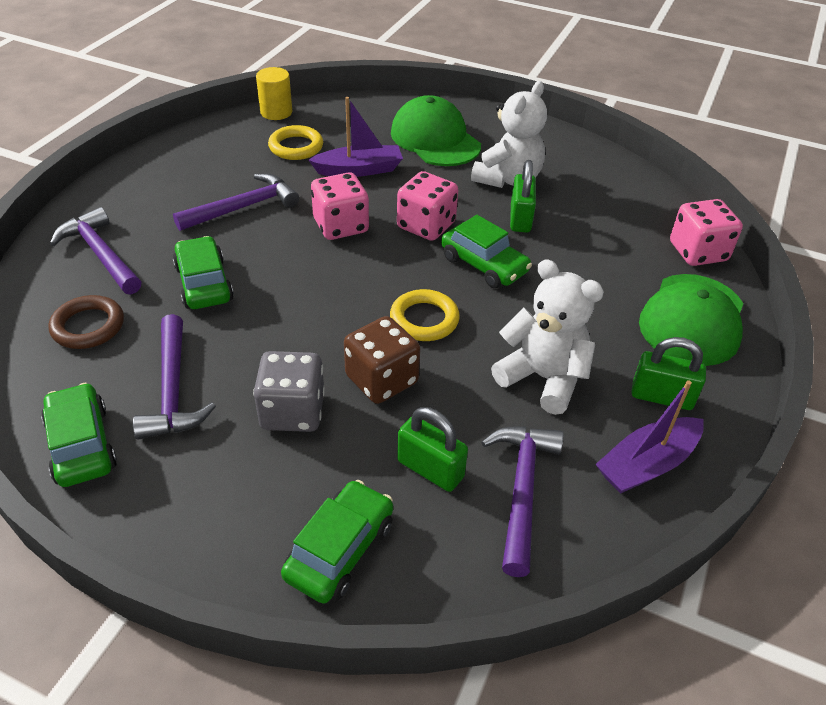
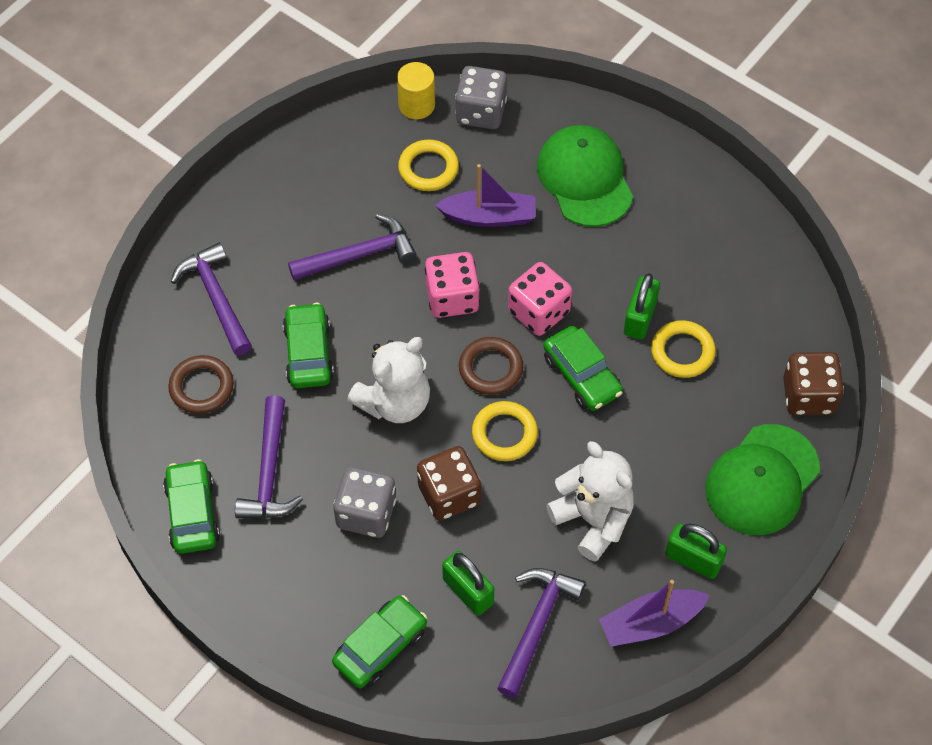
camera: 15 degrees right, 15 degrees up
(333, 111) = (481, 112): none -> grey dice
(394, 271) = (490, 368): none -> brown ring
(508, 179) = (646, 256): white teddy bear -> white teddy bear (395, 402)
(569, 236) = (682, 352): none -> yellow ring
(698, 252) = (808, 396): pink dice -> brown dice

